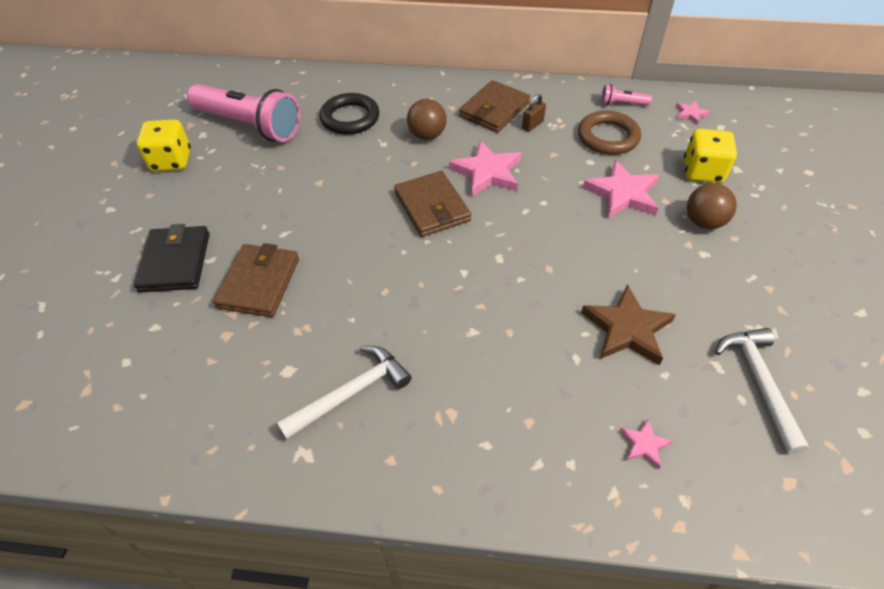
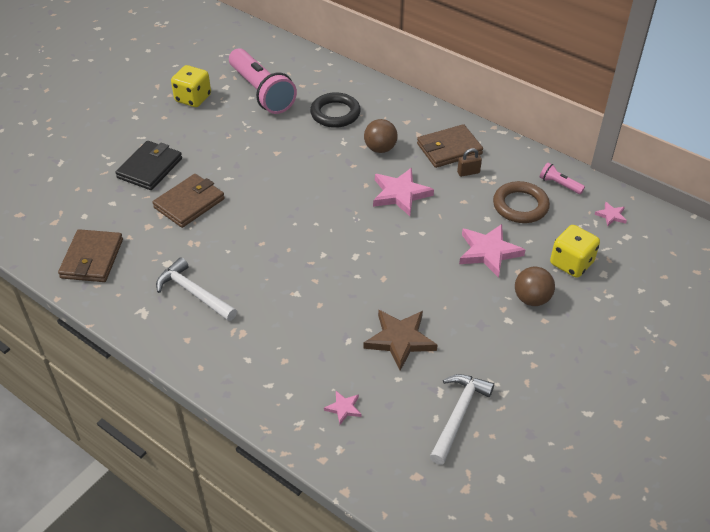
camera: 30 degrees right, 5 degrees down
(351, 393) = (194, 293): white hammer -> white hammer turned 135 degrees counterclockwise
(432, 207) = (339, 202): brown wallet -> brown wallet (92, 258)

